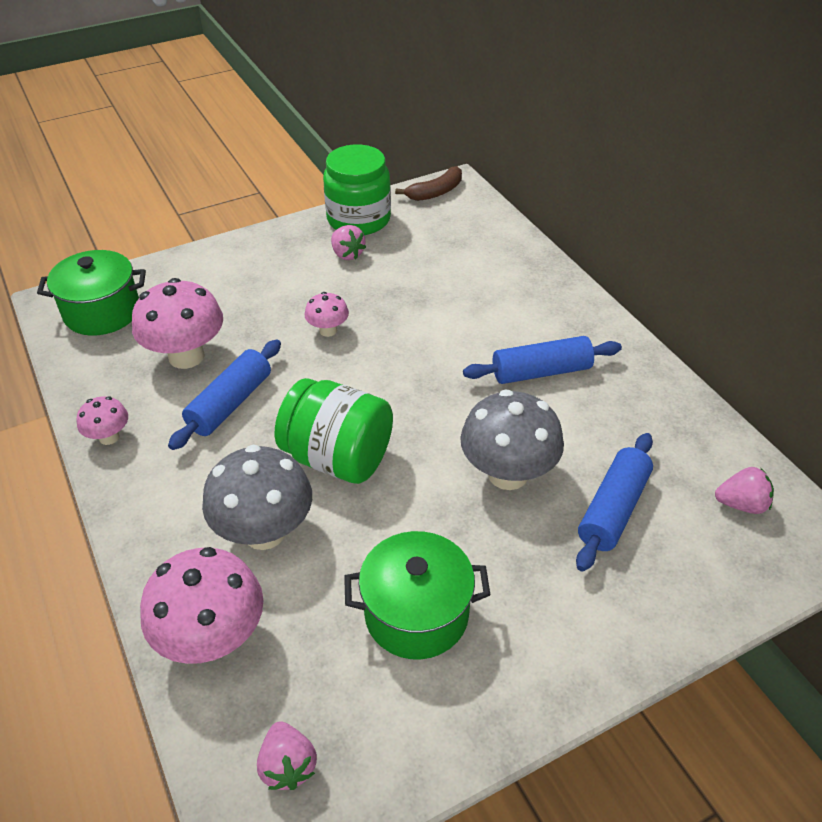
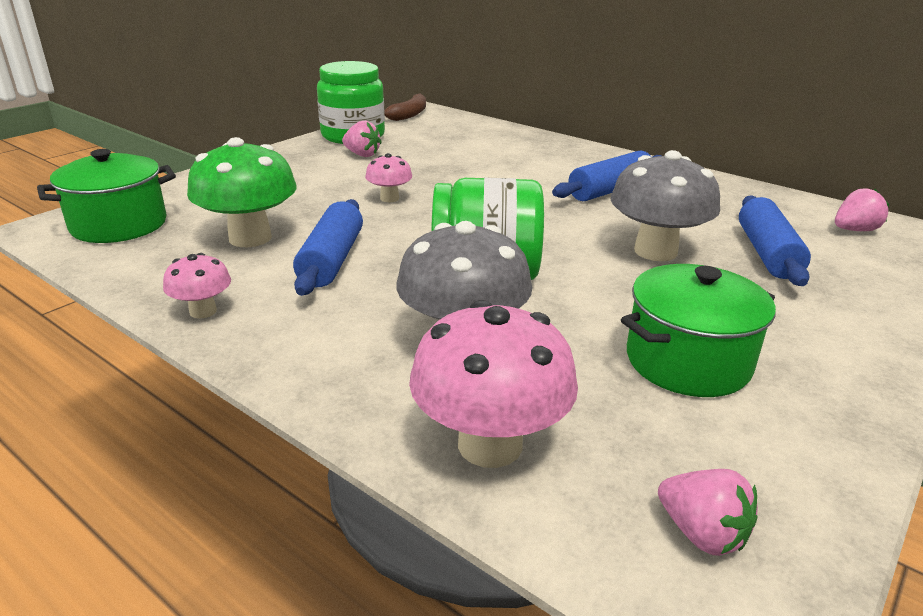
camera: 25 degrees left, 15 degrees down
(186, 356) = (250, 238): pink mushroom -> green mushroom

